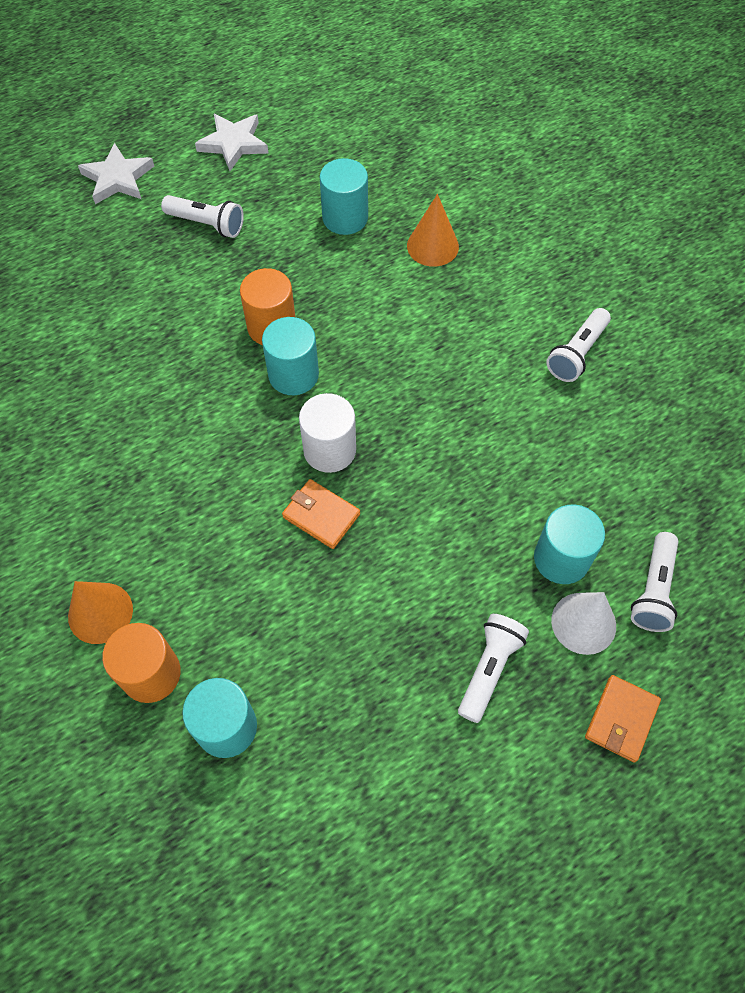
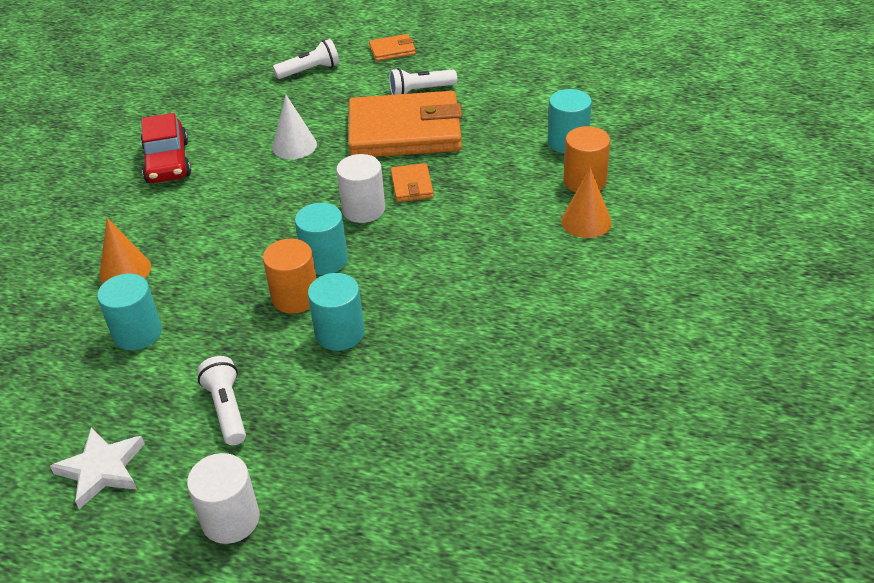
camera: 130 degrees left, 20 degrees down
(117, 178) = (230, 519): white star -> white cylinder
(421, 585) = (405, 131): none -> orange wallet
(561, 558) = (328, 101): turquoise cylinder -> turquoise cylinder (340, 333)
(577, 353) = (167, 162): white flashlight -> red car
(583, 623) = (356, 79): white cone -> white cone (294, 146)

